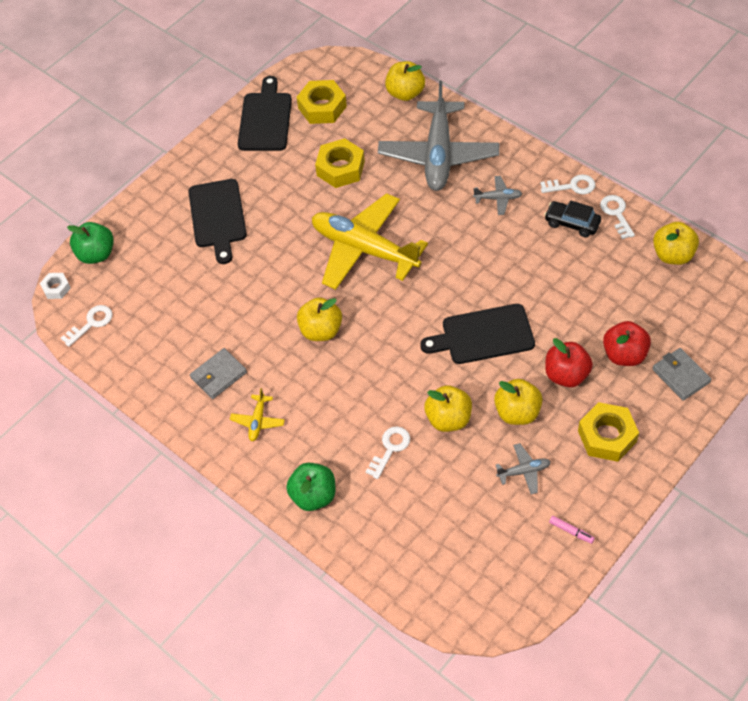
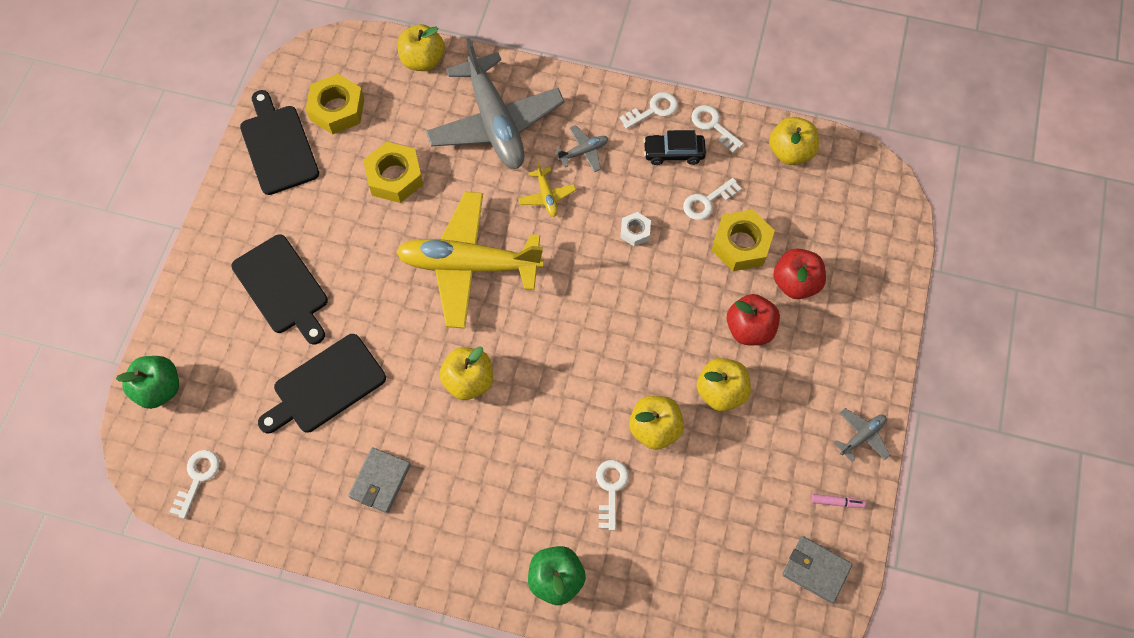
camera: 30 degrees left, 10 degrees up
(56, 288) = (131, 451): white nut -> white nut (635, 231)
(258, 421) = (452, 517): yellow plane -> yellow plane (546, 196)
(483, 335) = (644, 317): black cutting board -> black cutting board (325, 386)
(524, 471) = (759, 456): grey plane -> grey plane (862, 436)
(581, 268) = (707, 202): none -> white key
(607, 436) = (821, 381): yellow nut -> yellow nut (741, 244)
(681, 376) = (860, 284): grey wallet -> grey wallet (816, 570)

